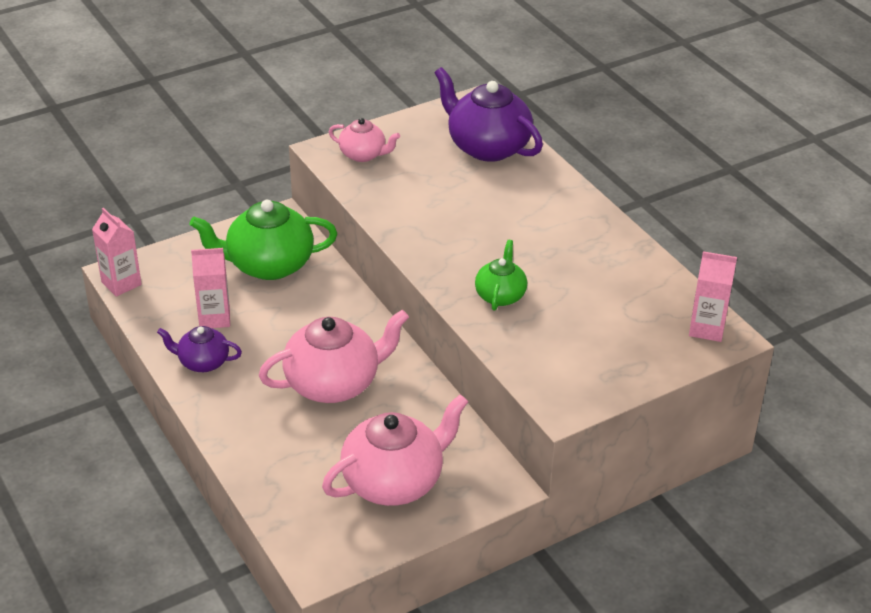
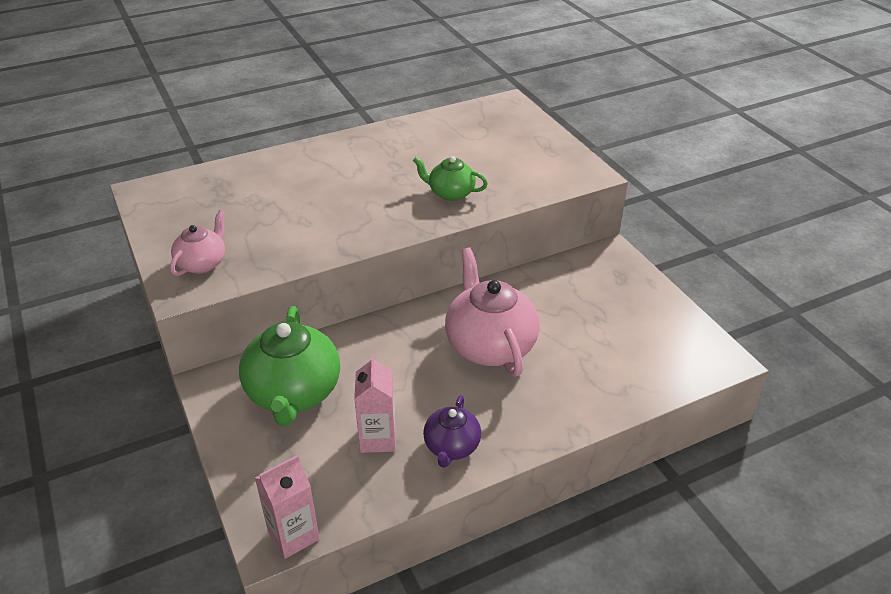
camera: 85 degrees left, 0 degrees up
(394, 481) = (614, 311): pink teapot -> none
(487, 147) = (223, 186): purple teapot -> none
(707, 328) = (498, 109): pink carton -> none

